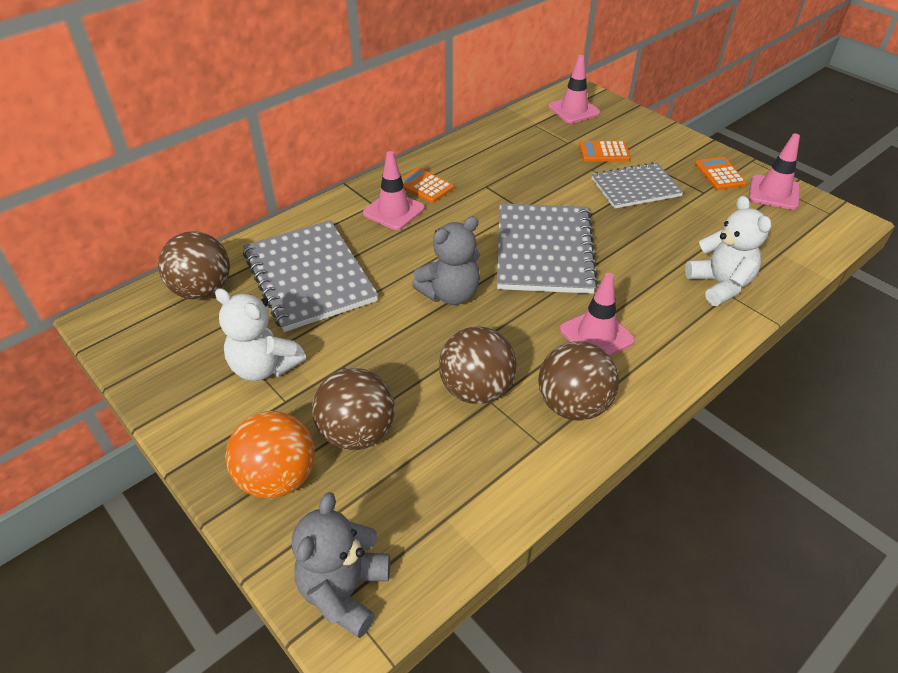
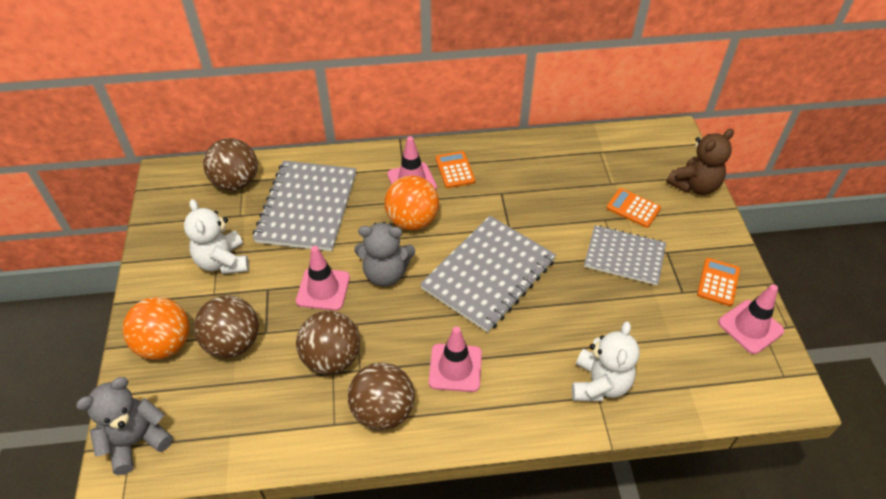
camera: 35 degrees right, 5 degrees up
(429, 241) = (412, 220): none -> orange ball
(574, 110) = (650, 153): pink traffic cone -> pink traffic cone (323, 289)
(631, 119) = (694, 185): none -> brown teddy bear

